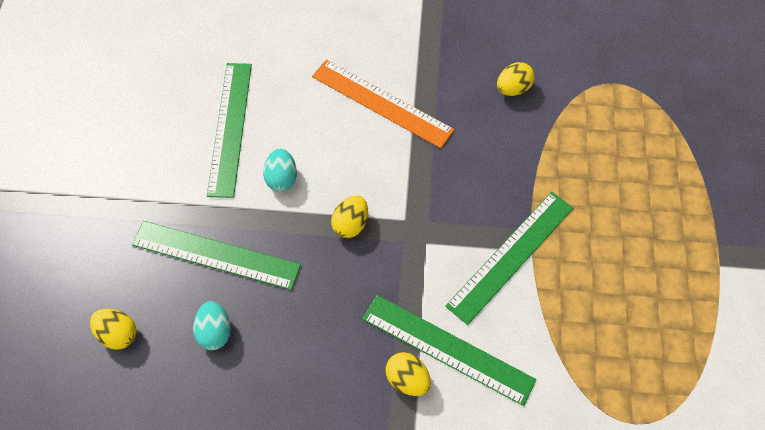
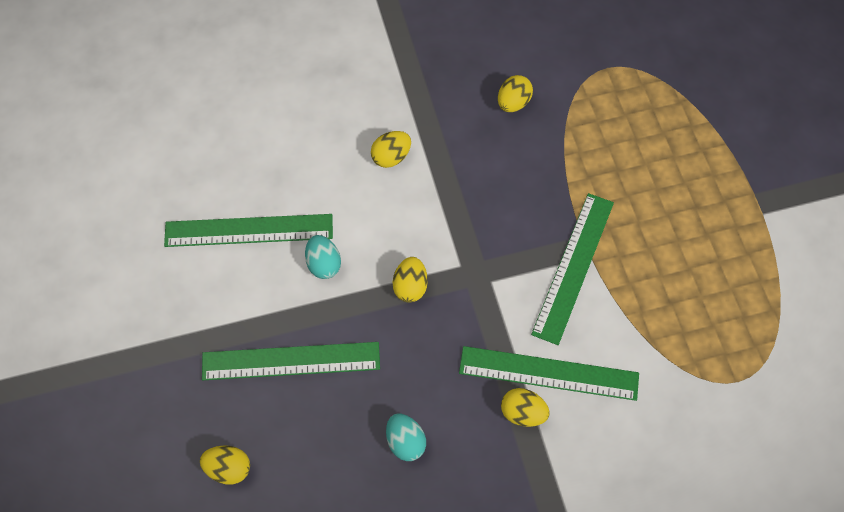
camera: 20 degrees left, 0 degrees up
(215, 331) = (323, 434): turquoise egg -> turquoise egg (405, 442)
(230, 128) = (249, 230): green ruler -> green ruler turned 75 degrees counterclockwise
(381, 103) = (391, 157): orange ruler -> yellow egg

